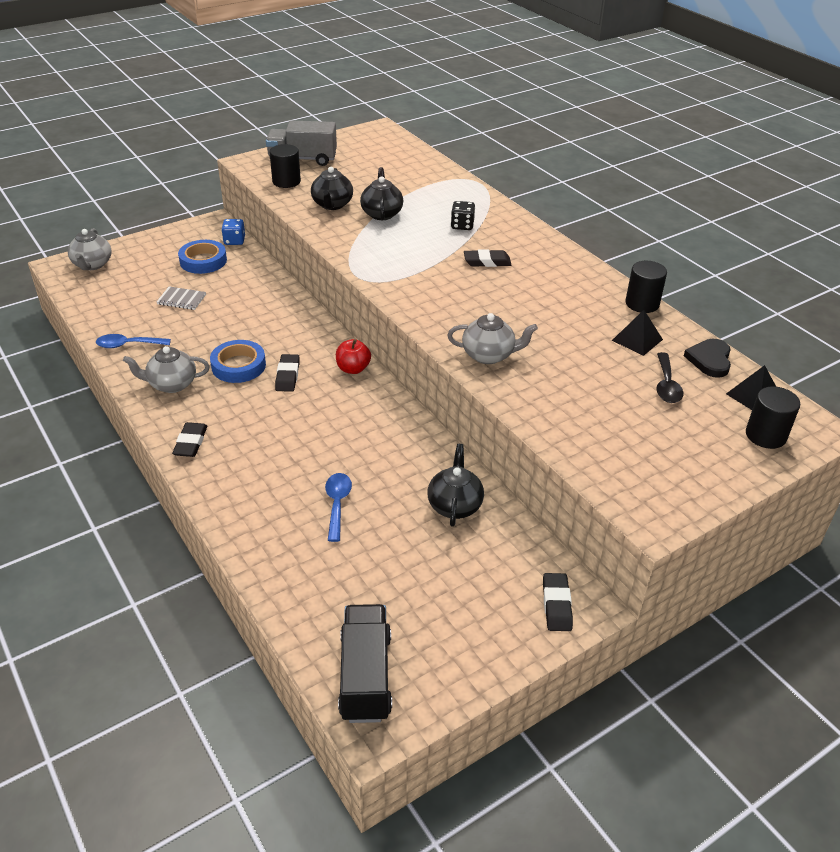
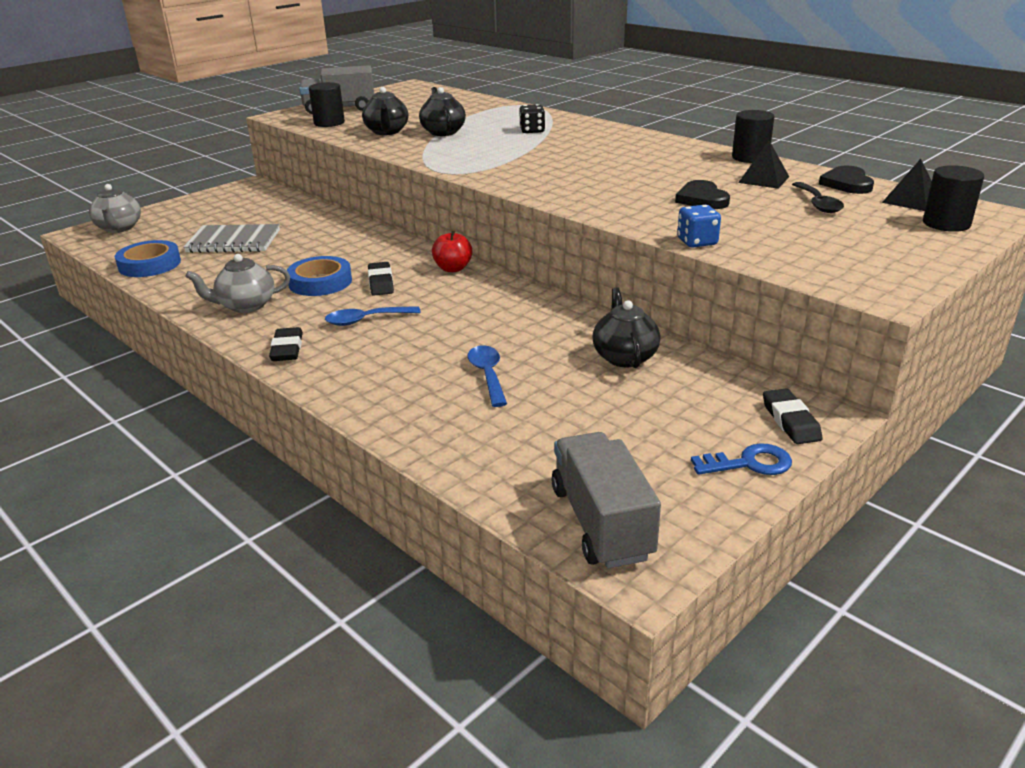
camera: 10 degrees left, 10 degrees down
(128, 345) = (182, 282): blue spoon -> blue spoon (366, 320)
(181, 299) = (233, 241): grey notebook -> grey notebook, size x1.72
(203, 261) = (248, 212): blue tape -> blue tape (149, 264)
(234, 241) = (278, 195): blue dice -> blue dice (697, 242)
(365, 676) = (601, 522): black truck -> grey truck
(487, 262) = (573, 149): black eraser -> none
(489, 355) = (617, 206): grey teapot -> none
(502, 642) = (749, 463): none -> blue key
(567, 359) = (702, 199): none -> black heart

